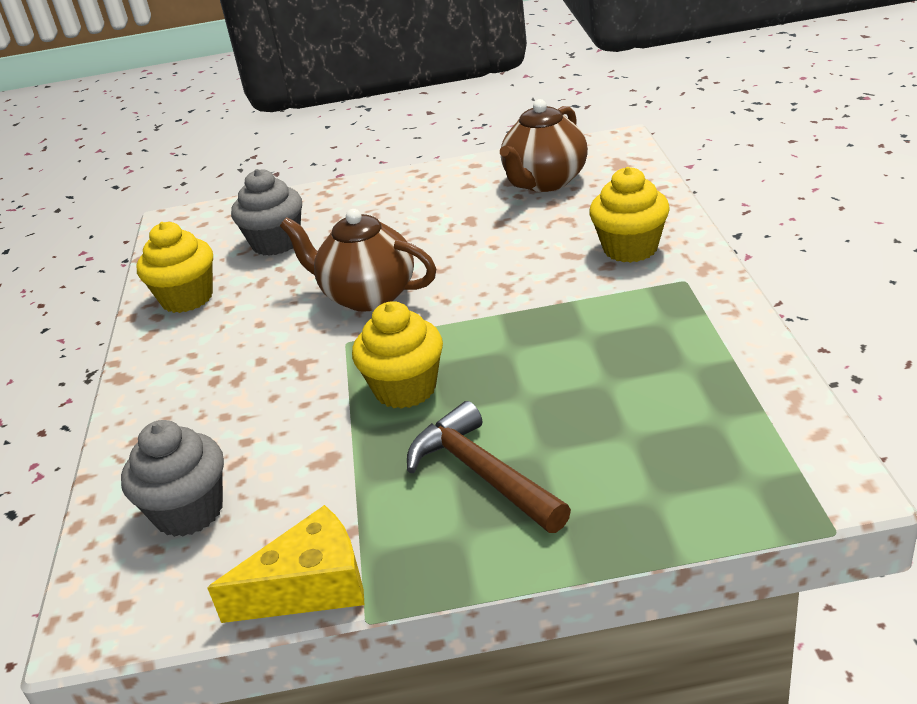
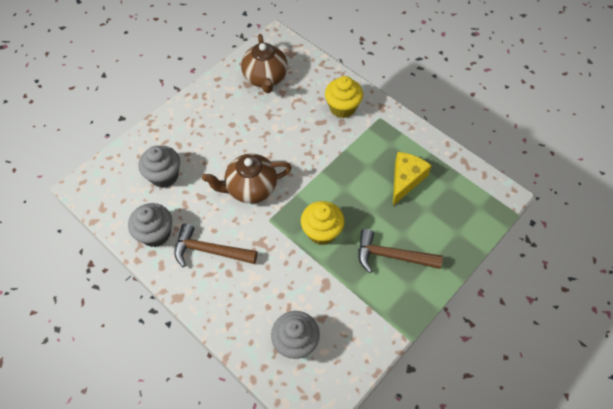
camera: 45 degrees left, 25 degrees up
(187, 298) = (156, 234): yellow cupcake -> grey cupcake
(225, 344) = (210, 251): none -> brown hammer
(310, 587) = (379, 341): yellow cheese -> yellow cheese (405, 180)

